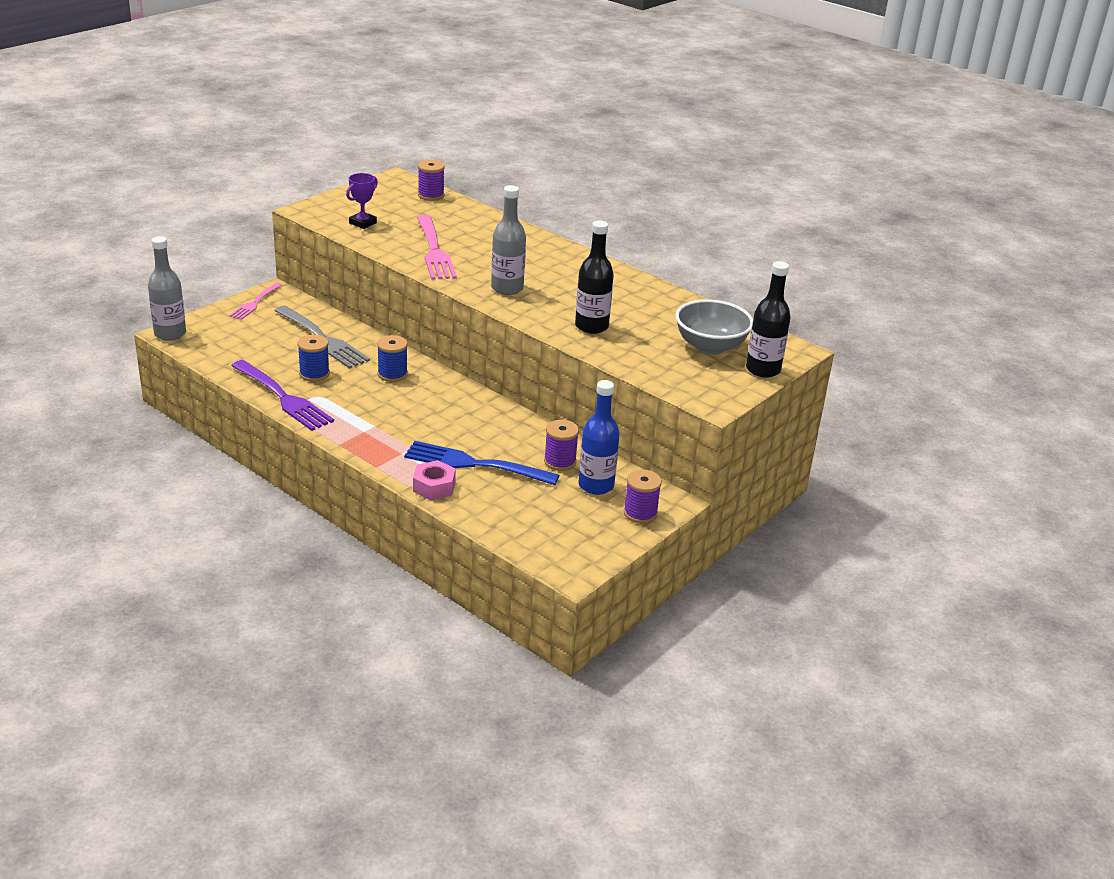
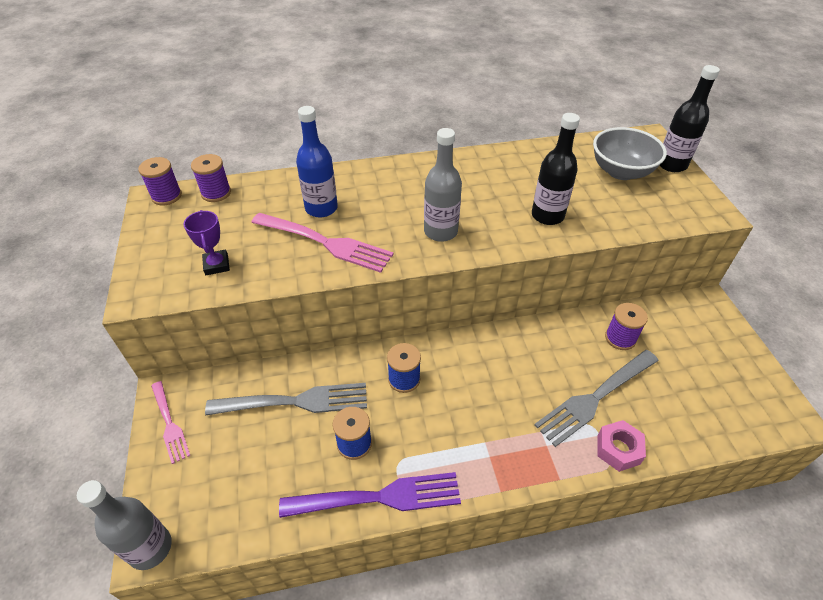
camera: 50 degrees left, 15 degrees up
(476, 464) = (595, 397): blue fork -> grey fork
(596, 485) = (666, 334): blue bottle -> blue bottle (321, 208)
(640, 513) = (718, 329): purple spool -> purple spool (166, 196)

